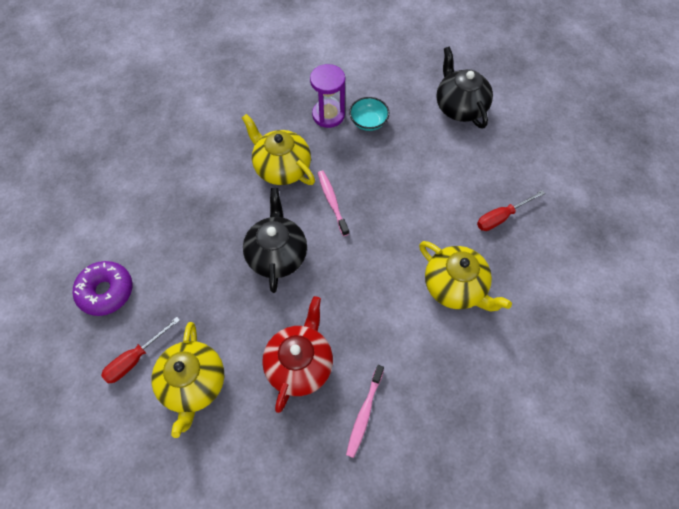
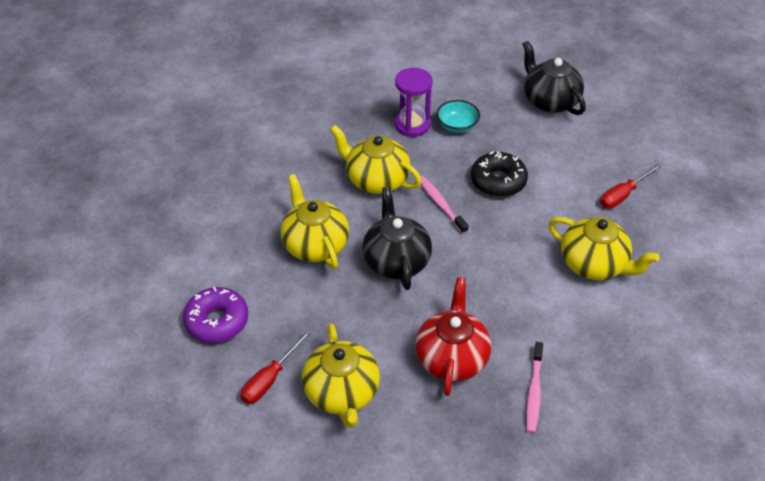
camera: 10 degrees left, 15 degrees down
(210, 226) = (315, 244): none -> yellow teapot
(390, 185) = (498, 181): none -> black donut

